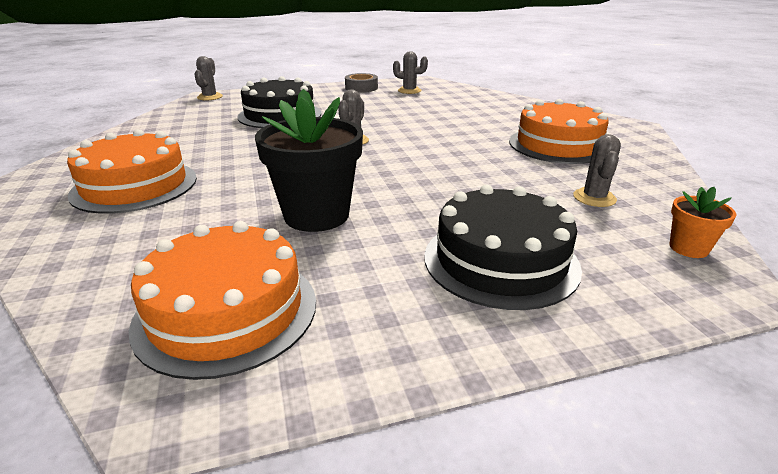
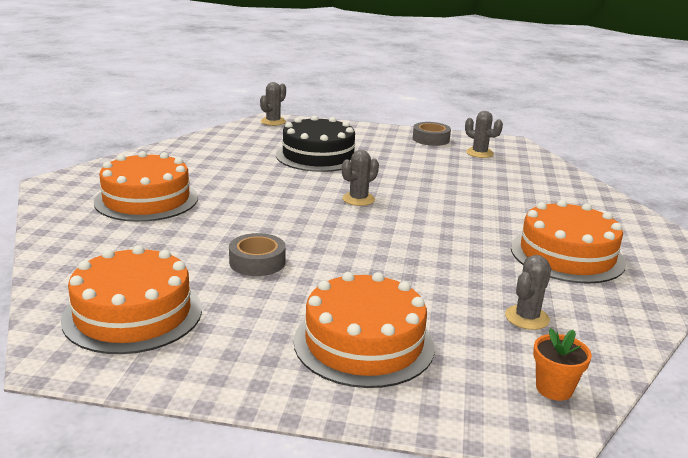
camera: 25 degrees right, 5 degrees down
(316, 215) = (257, 262): black flower pot -> grey tape
(500, 261) = (364, 343): black cake -> orange cake

